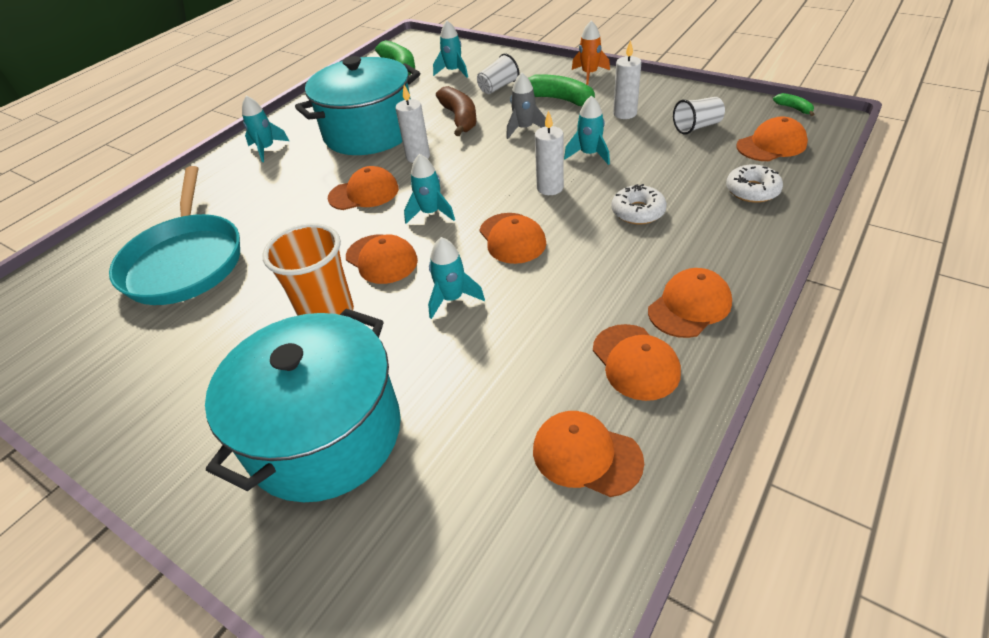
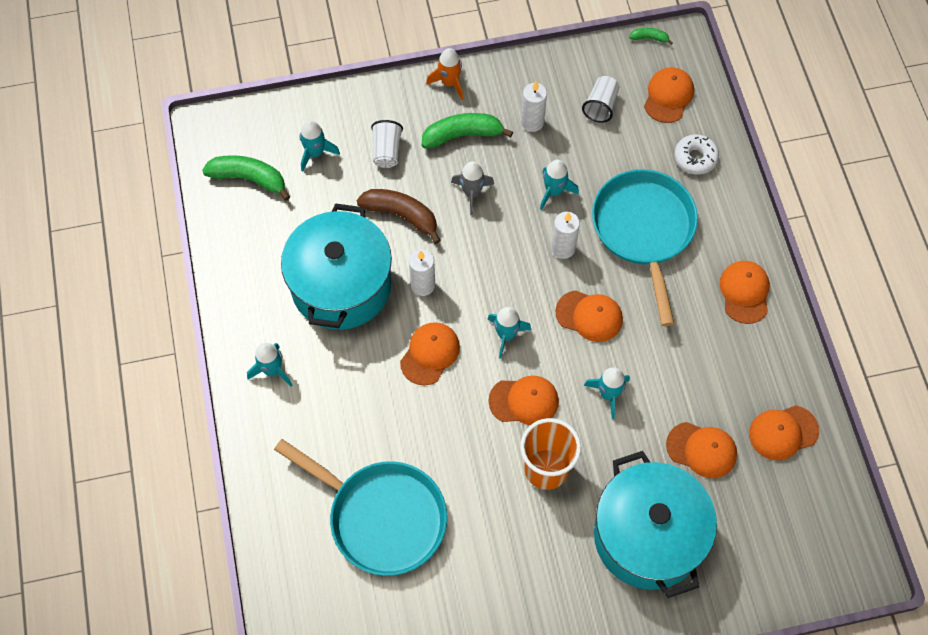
camera: 50 degrees left, 20 degrees up
(635, 362) = (753, 356): orange cap -> orange cap (701, 450)
(638, 212) = (644, 231): white donut -> turquoise pan

